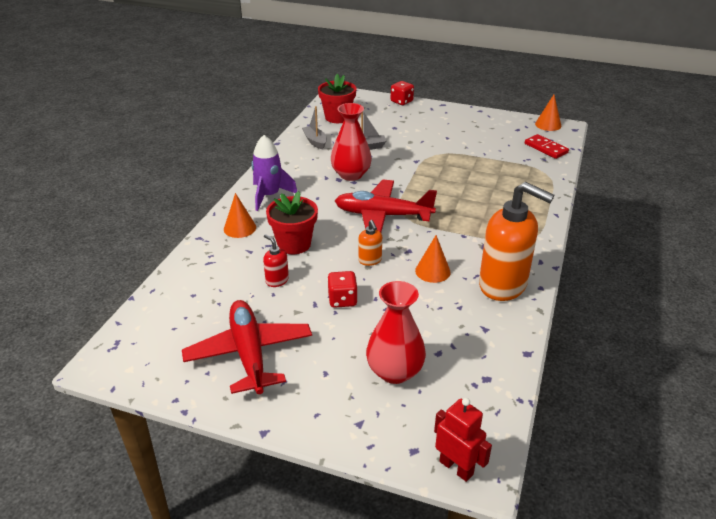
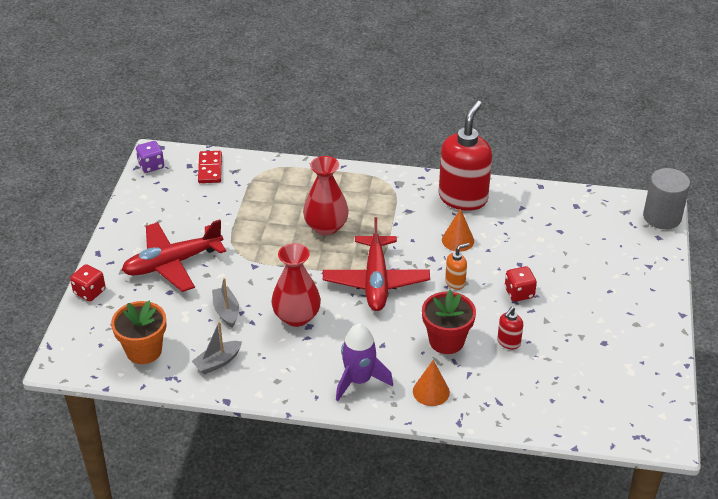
camera: 100 degrees left, 5 degrees up
(249, 354) = (610, 340): red plane -> red plane (172, 263)
(337, 117) = (144, 351): red flower pot -> orange flower pot
(395, 371) = (590, 252): red vase -> red vase (326, 227)
(456, 467) = (662, 217): red robot -> grey cylinder
(503, 285) = (463, 198): orange soap dispenser -> red soap dispenser
(545, 148) = (210, 169): red domino -> red domino turned 45 degrees counterclockwise
(548, 124) = (151, 166): orange cone -> purple dice

